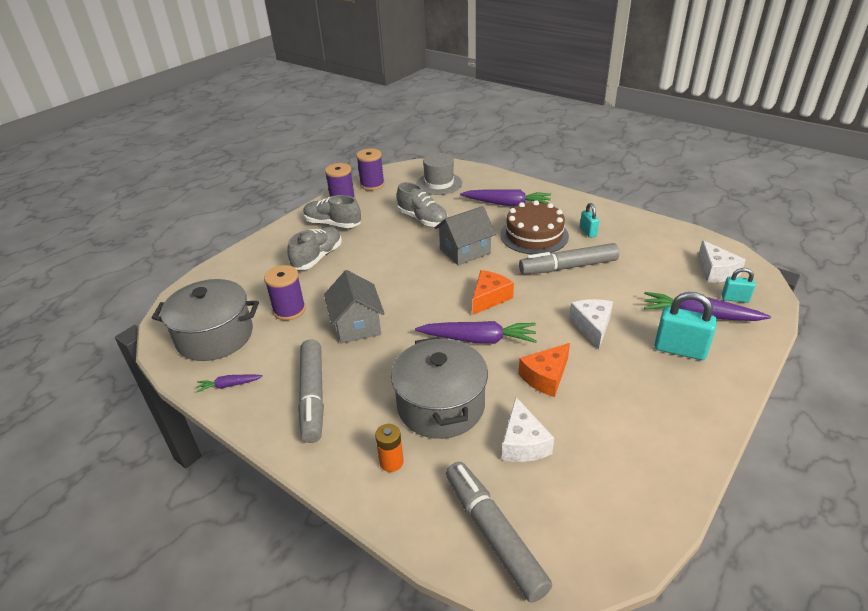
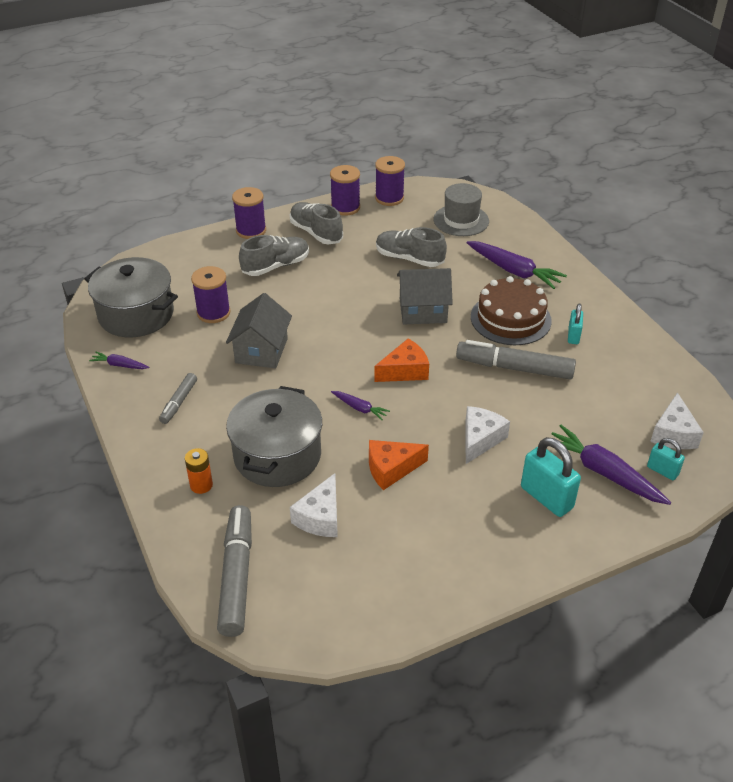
camera: 25 degrees right, 5 degrees up
(275, 238) = (251, 230): none -> purple spool
(313, 396) = (179, 402): grey marker -> grey marker, size x0.55
(423, 219) = (409, 259): grey shoe -> grey shoe turned 135 degrees clockwise
(478, 339) = (359, 408): purple carrot -> purple carrot, size x0.51

